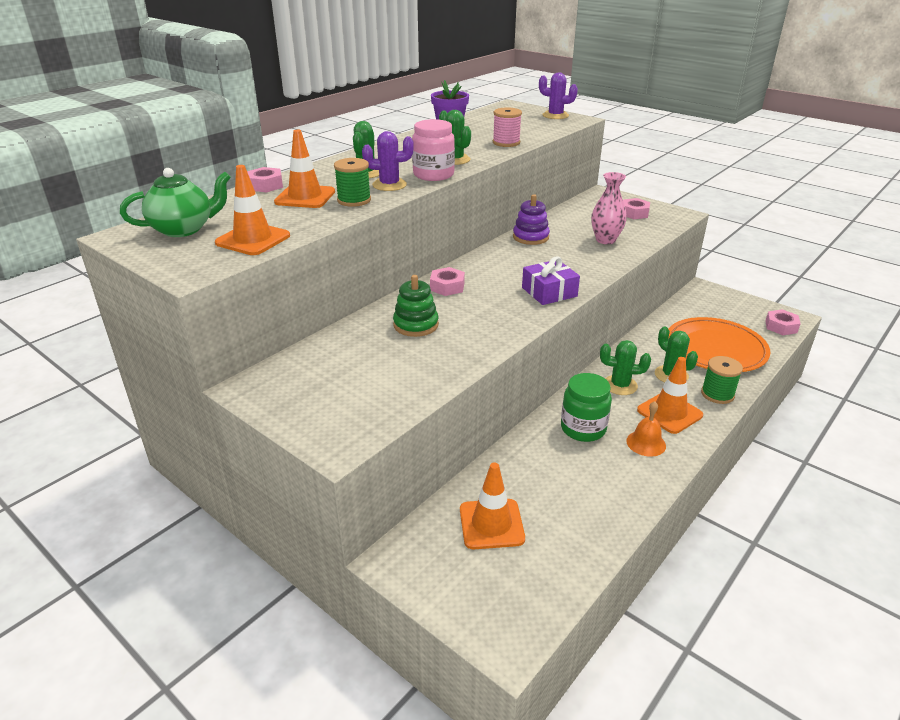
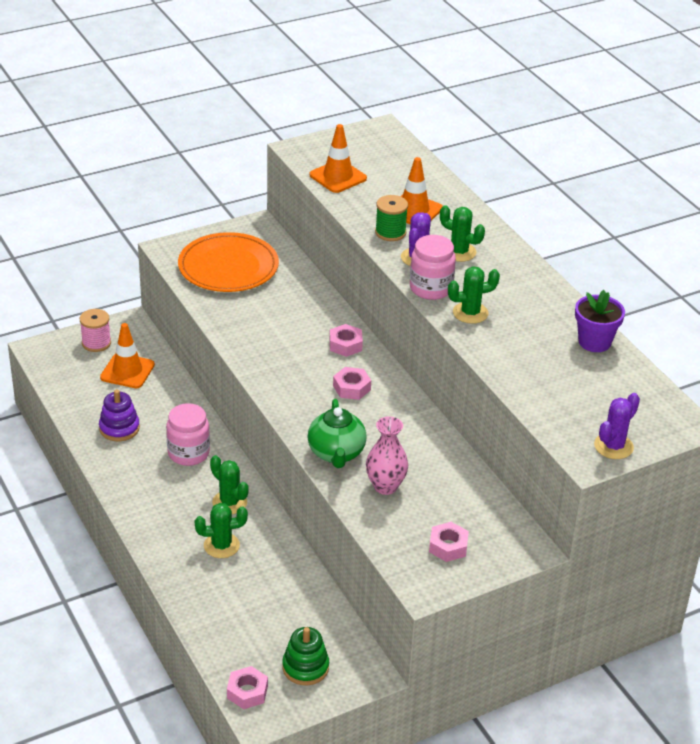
camera: 110 degrees right, 5 degrees up
(183, 229) = (378, 152): green teapot -> green teapot (336, 453)
(265, 185) = (455, 196): pink nut -> pink nut (351, 388)
(416, 325) = (290, 311): green stacking toy -> green stacking toy (305, 667)
(506, 143) = (511, 365): pink spool -> pink spool (96, 343)
(530, 237) = (424, 433): purple stacking toy -> purple stacking toy (119, 428)
(549, 292) = (296, 401): purple gift -> none
(583, 428) = (188, 453): green jar -> pink jar
(620, 385) = (229, 502): green cactus -> green cactus turned 75 degrees counterclockwise
(646, 443) = (146, 481): orange bell -> none
(669, 413) = (171, 515): orange traffic cone -> none
(715, 348) = (242, 605): orange plate -> orange plate (228, 267)
(717, 394) = (173, 562): green spool -> none

